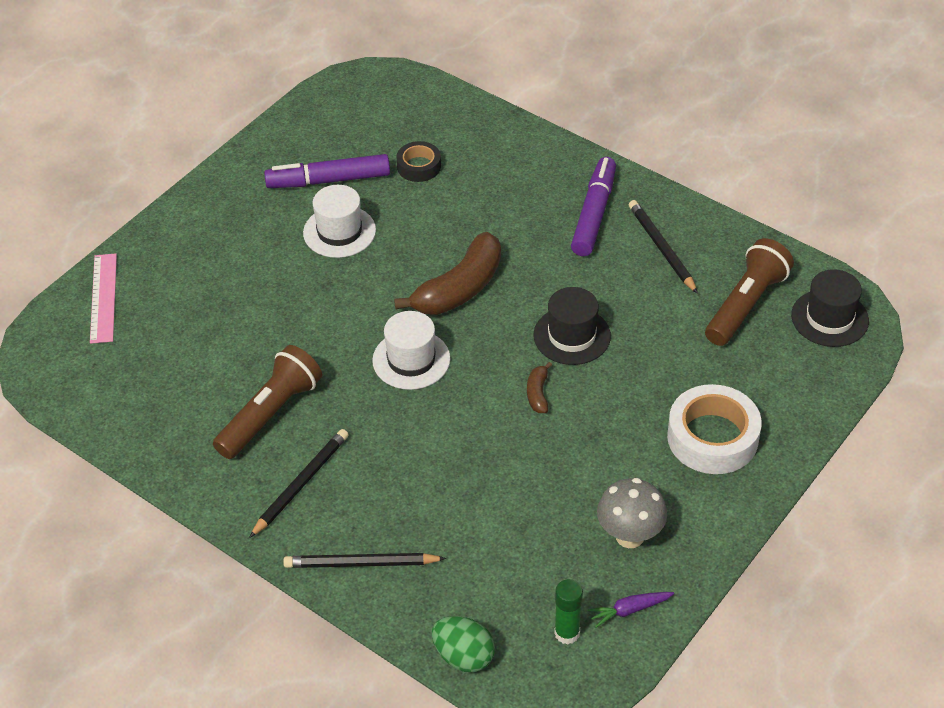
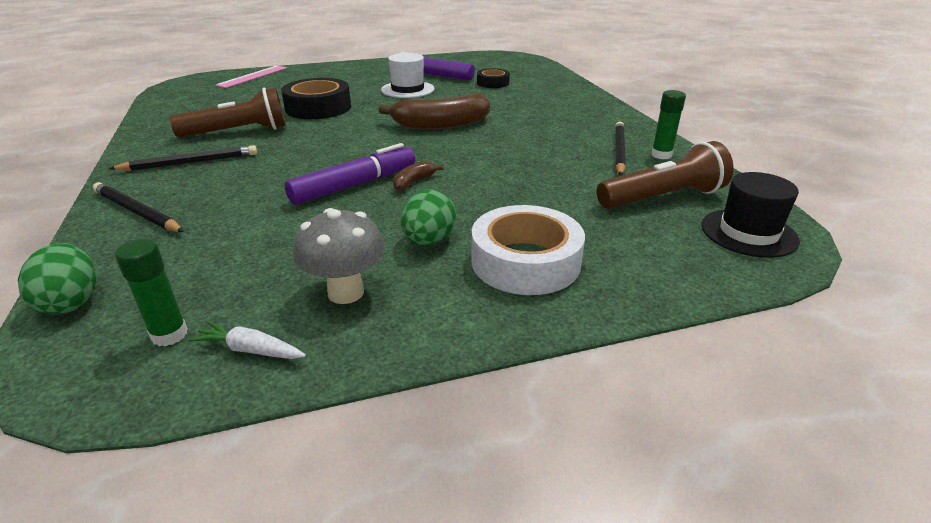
camera: 35 degrees right, 15 degrees down
(289, 324) = (318, 108): none -> black tape
(411, 360) = (358, 140): white hat -> none
(572, 336) = (485, 165): black hat -> none
(594, 214) = (584, 124): purple marker -> purple marker (355, 185)
(627, 456) = (428, 240): none -> green egg
(629, 610) = (250, 350): purple carrot -> white carrot
(701, 236) = (661, 155): none -> green glue stick

